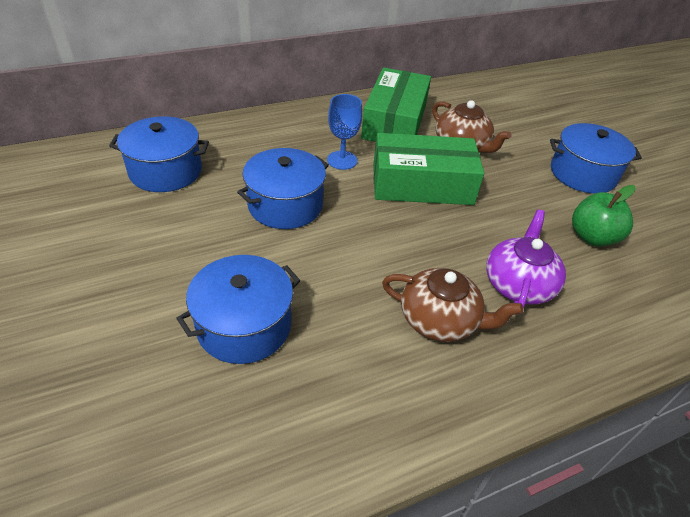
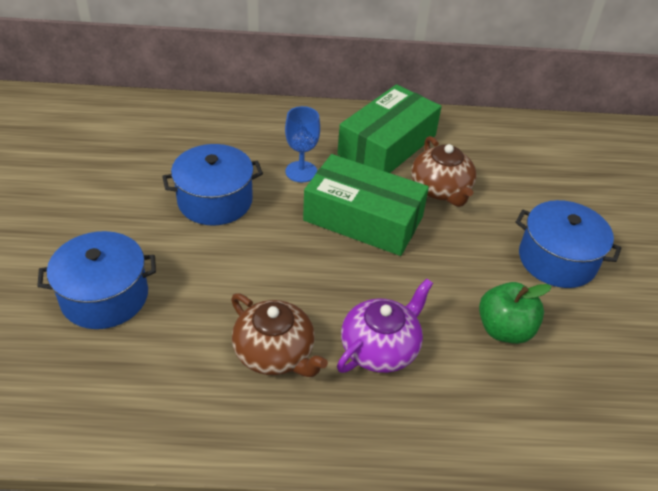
camera: 25 degrees right, 0 degrees up
(166, 171) = (134, 139): blue pot -> none

